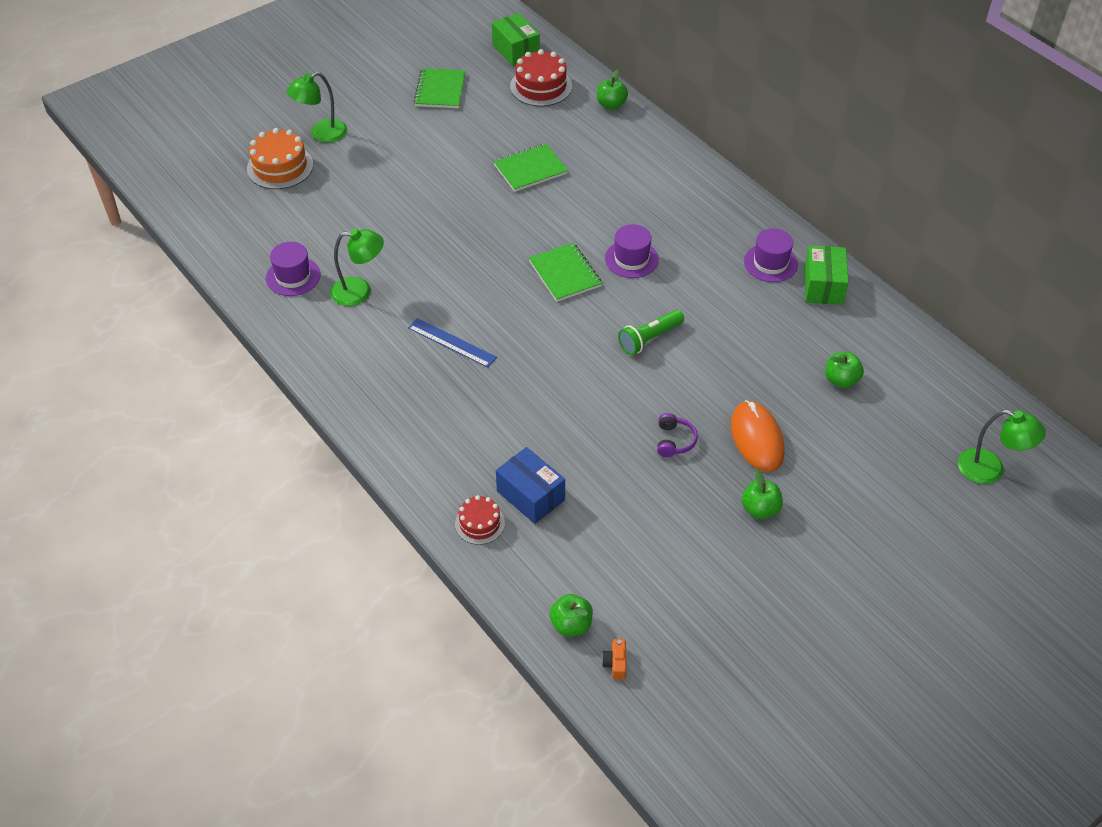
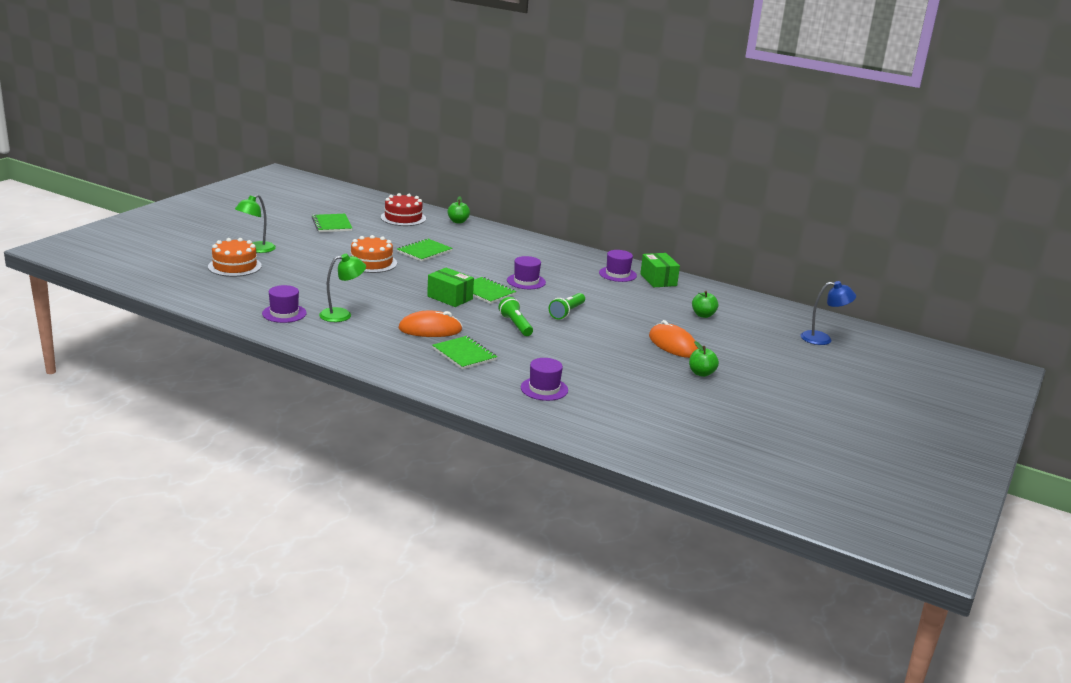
camera: 25 degrees left, 25 degrees down
(449, 185) = (371, 263): none -> orange cake
(452, 343) = (430, 329): blue ruler -> orange mouse
(468, 403) = (464, 354): none -> green notebook
(479, 523) = (518, 406): red cake -> none
(516, 50) = (373, 205): green box -> green box (450, 298)
(530, 495) = (544, 389): blue box -> purple hat
(566, 354) = (516, 325): none -> green flashlight
(571, 625) = (622, 442): green apple -> none
(615, 663) = (667, 454): orange camera -> none
(674, 441) = (621, 352): purple headphones -> none
(990, 470) = (822, 339): green lamp -> blue lamp

